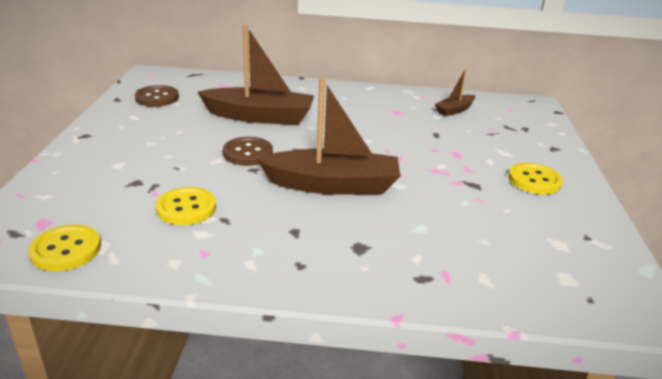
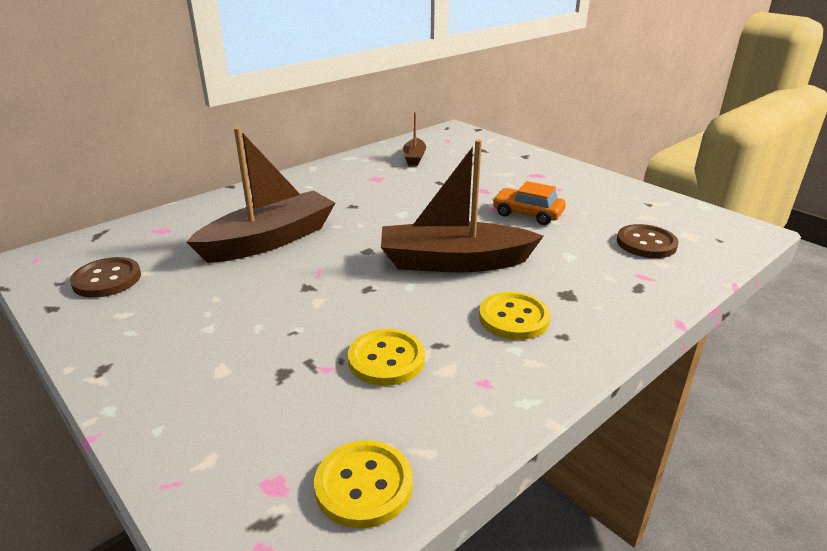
camera: 45 degrees left, 0 degrees up
(248, 153) = (331, 278): brown button -> brown button (646, 243)
(332, 185) = (454, 262): brown boat -> brown boat turned 135 degrees counterclockwise
(454, 186) = (527, 214): none -> orange car
(534, 180) = (558, 183): yellow button -> yellow button (514, 318)

